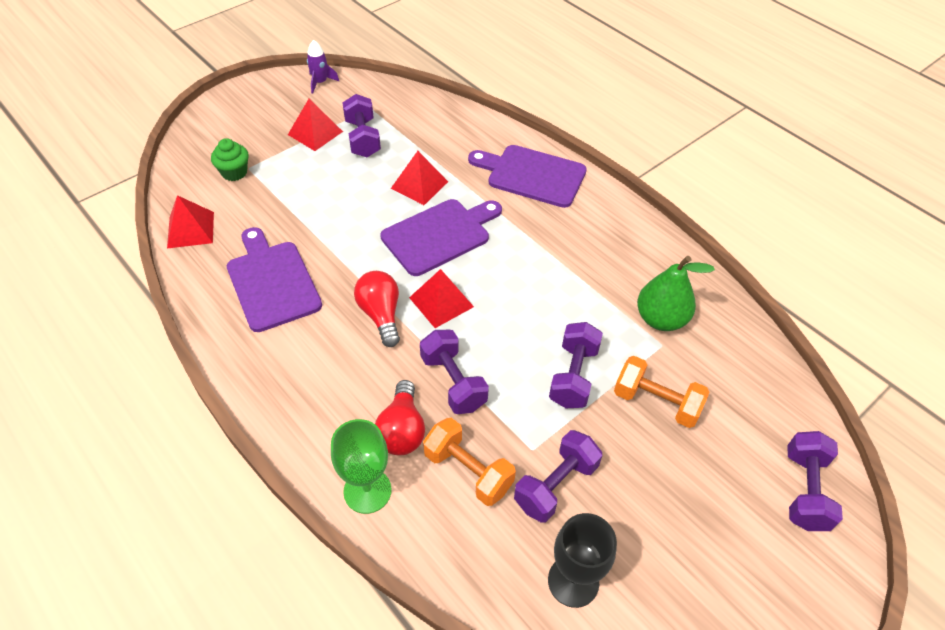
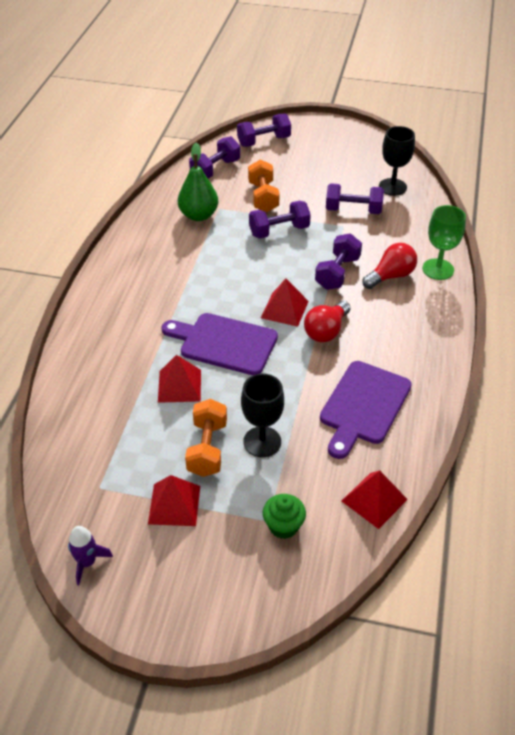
camera: 125 degrees left, 5 degrees down
(312, 200) = (262, 442): none -> black goblet
(362, 138) = (152, 462): purple dumbbell -> purple dumbbell (215, 170)
(468, 471) = (382, 241): orange dumbbell -> orange dumbbell (207, 448)
(532, 175) = (107, 327): purple cutting board -> none

